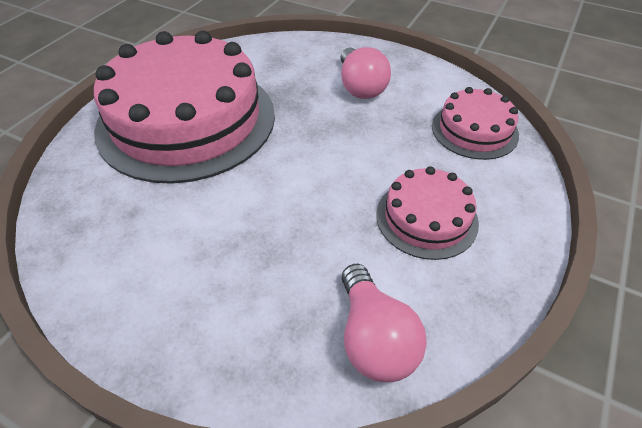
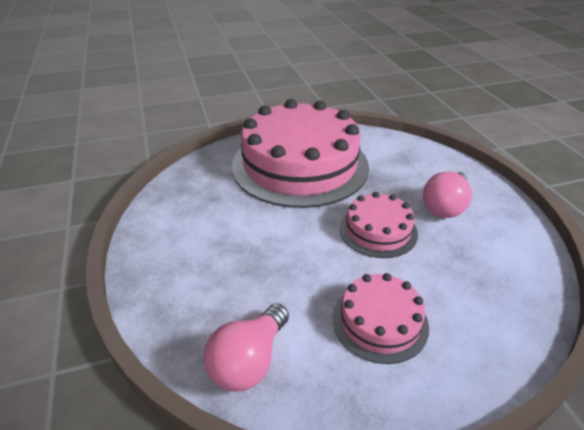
camera: 45 degrees right, 10 degrees down
(474, 130) = (507, 291): pink cake -> pink cake (378, 230)

